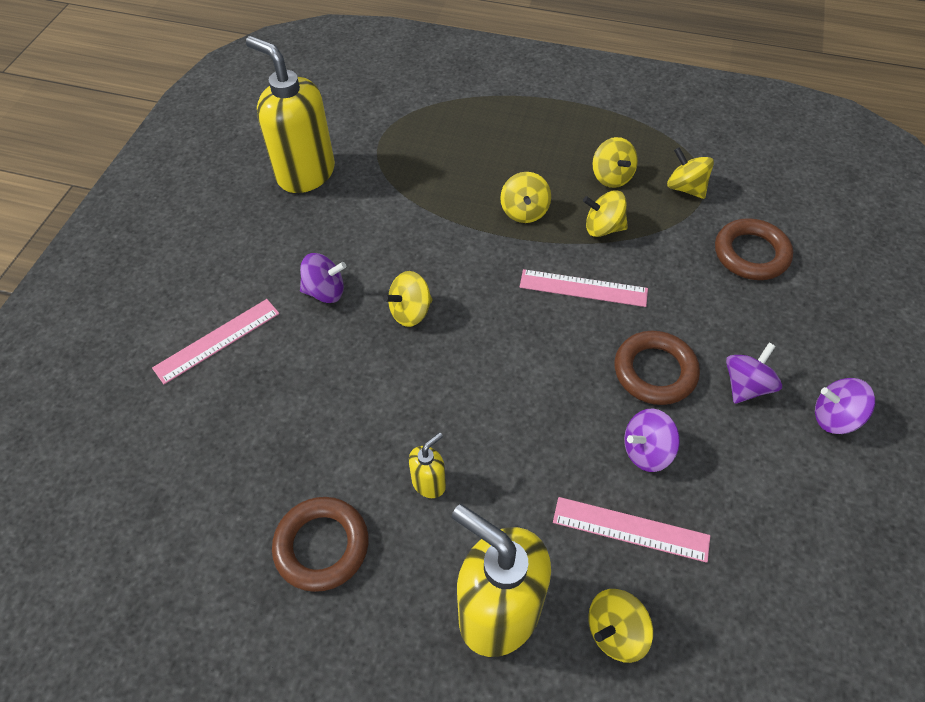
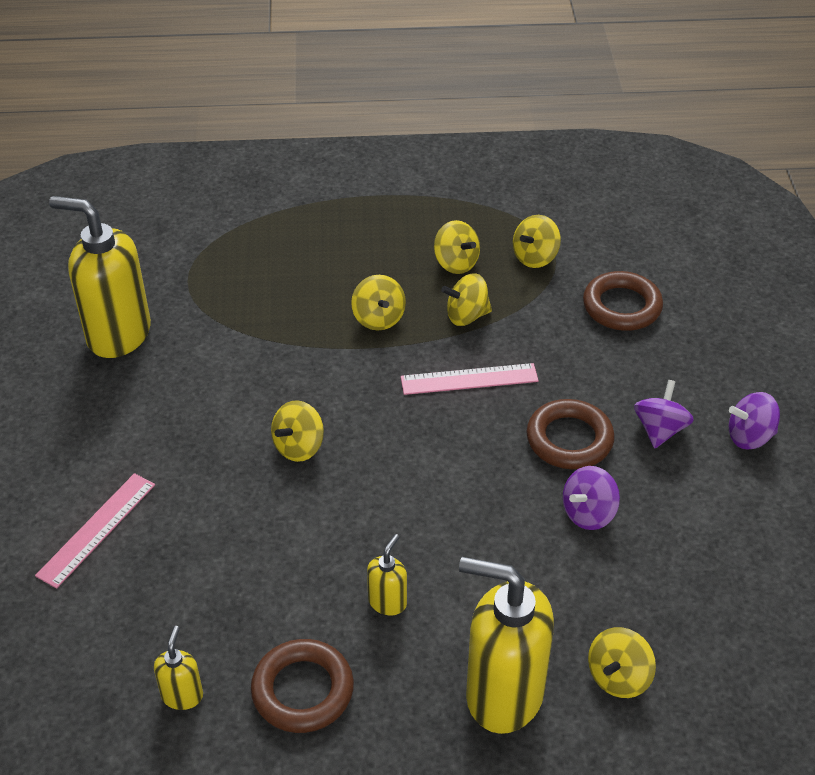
camera: 20 degrees left, 10 degrees down
(220, 516) = (182, 695): none -> yellow soap dispenser
(325, 291) = (196, 450): purple spinning top -> none
(630, 529) = (599, 586): pink ruler -> none
(685, 188) = (535, 257): yellow spinning top -> yellow spinning top turned 75 degrees counterclockwise

